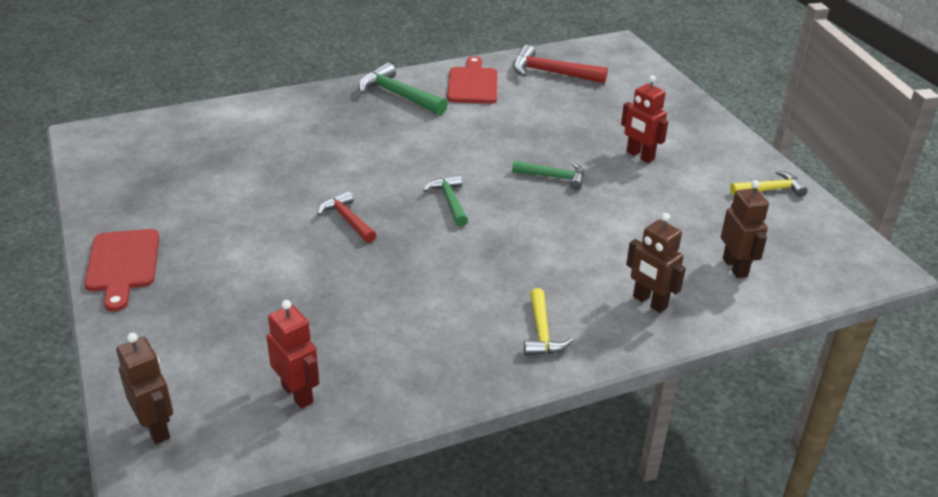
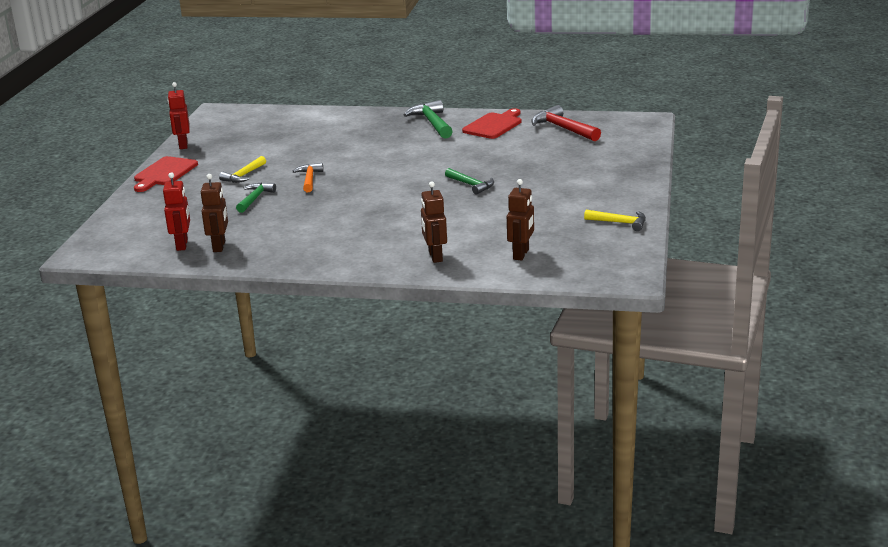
camera: 35 degrees right, 10 degrees down
(156, 428) = (102, 240): brown robot -> brown robot (219, 246)
(347, 220) = (309, 179): red hammer -> orange hammer
(449, 201) = (384, 183): green hammer -> green hammer (255, 198)
(542, 332) = (347, 253): yellow hammer -> yellow hammer (243, 175)
(640, 156) = (552, 186): red robot -> red robot (183, 145)

